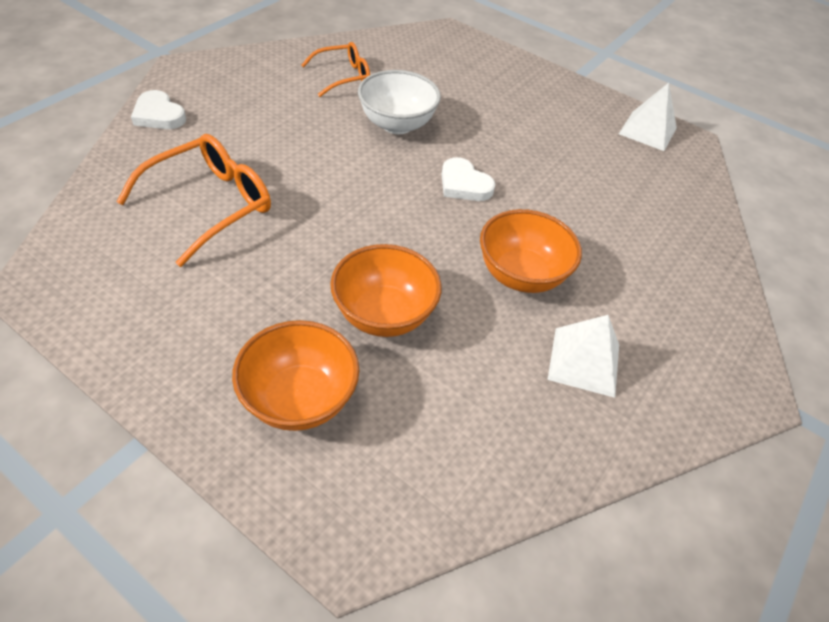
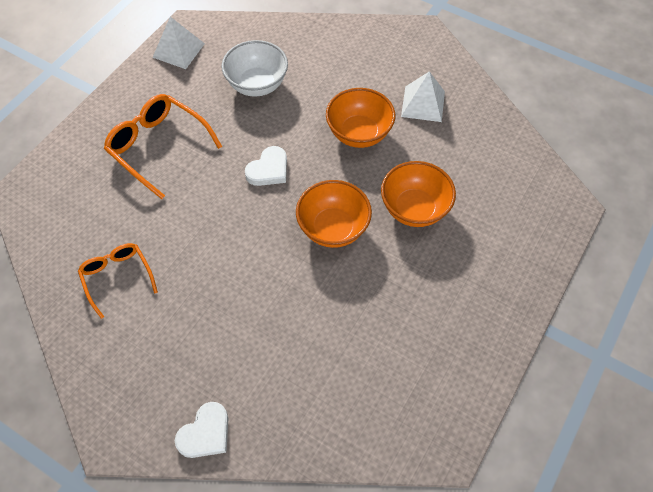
camera: 90 degrees left, 10 degrees up
(210, 205) = (329, 347): orange glasses -> orange glasses (158, 147)
(300, 399) = (493, 246): orange bowl -> orange bowl (333, 228)
(397, 124) = (193, 223): white bowl -> white bowl (257, 85)

